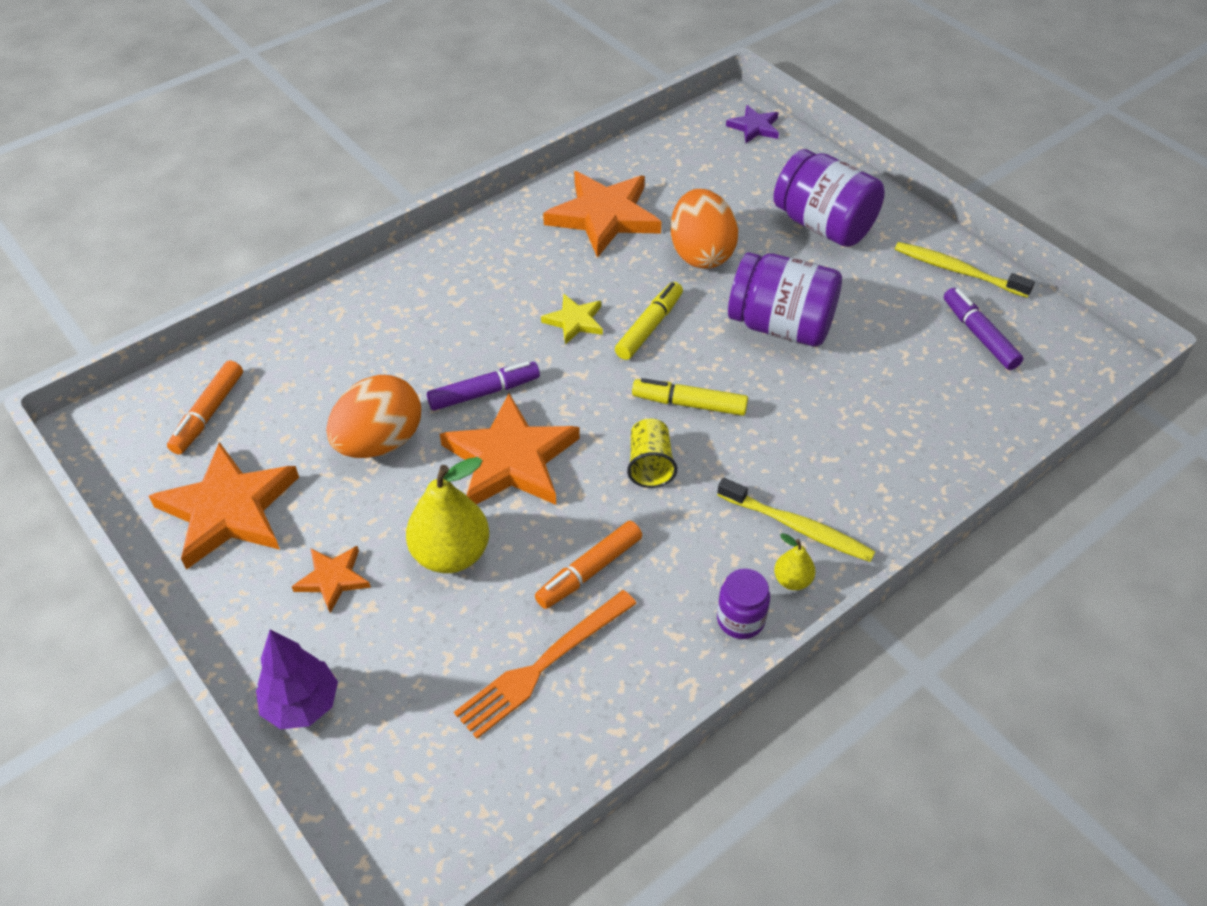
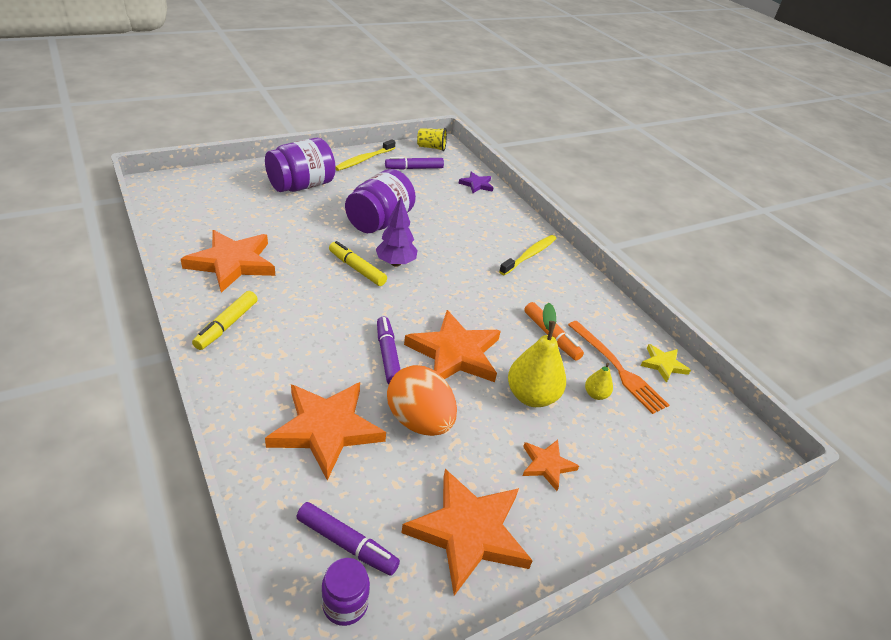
camera: 85 degrees left, 10 degrees down
(208, 414) = (347, 543): orange marker -> purple marker
(302, 705) = (652, 494): purple tree -> purple tree (396, 263)
(350, 365) = (326, 429): none -> orange star
(574, 321) = (335, 299): yellow star -> yellow star (663, 364)
(650, 465) = (475, 295): yellow cup -> yellow cup (431, 147)
(689, 404) = (430, 269): yellow marker -> yellow marker (227, 325)
(701, 253) = (299, 233): orange egg -> none
(740, 619) = (587, 288): purple jar -> purple jar (345, 604)
(754, 127) = (186, 183): purple star -> purple star (476, 184)
(792, 580) = (563, 266): yellow pear -> yellow pear (595, 394)

